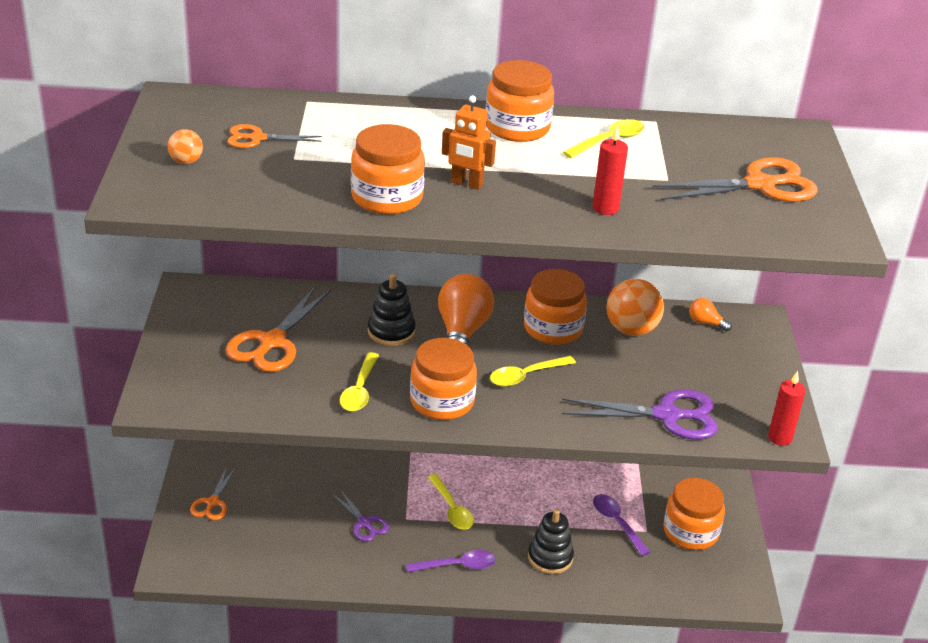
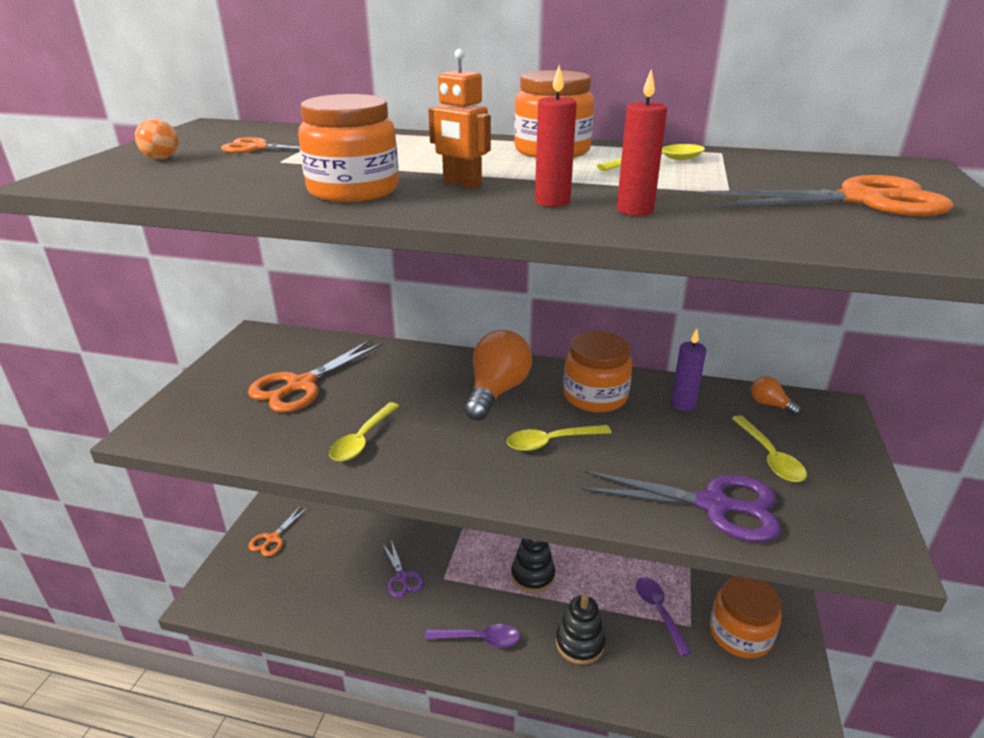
camera: 15 degrees right, 5 degrees down
(391, 332) = (424, 385): black stacking toy -> black stacking toy (533, 575)
(442, 401) = (446, 460): orange jar -> none
(452, 509) = (491, 574): yellow spoon -> yellow spoon (769, 457)
(631, 329) = (682, 404): orange ball -> purple candle
(780, 438) = (868, 552): red candle -> red candle (552, 202)

